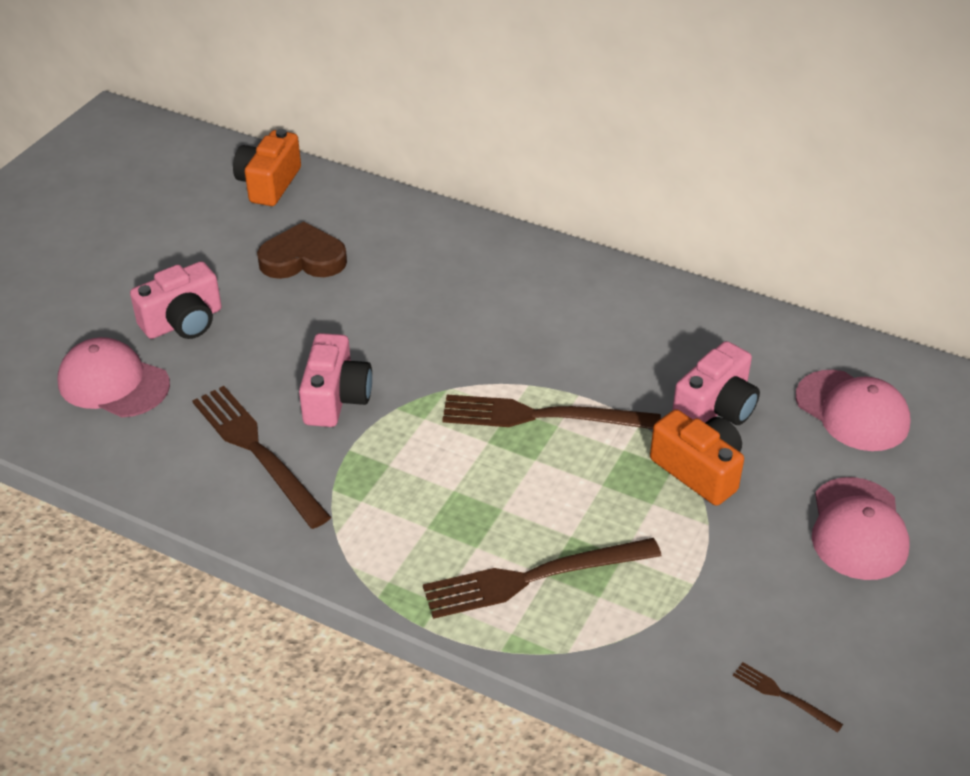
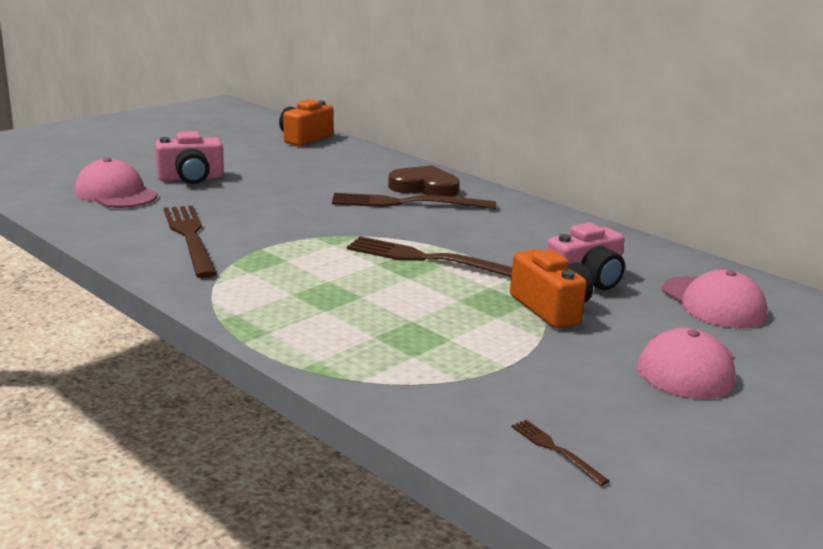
camera: 15 degrees right, 20 degrees down
(303, 259) = (301, 168): brown heart -> brown heart (424, 187)
(336, 398) = (272, 225): pink camera -> none
(533, 577) = (361, 335): brown fork -> brown fork (407, 203)

